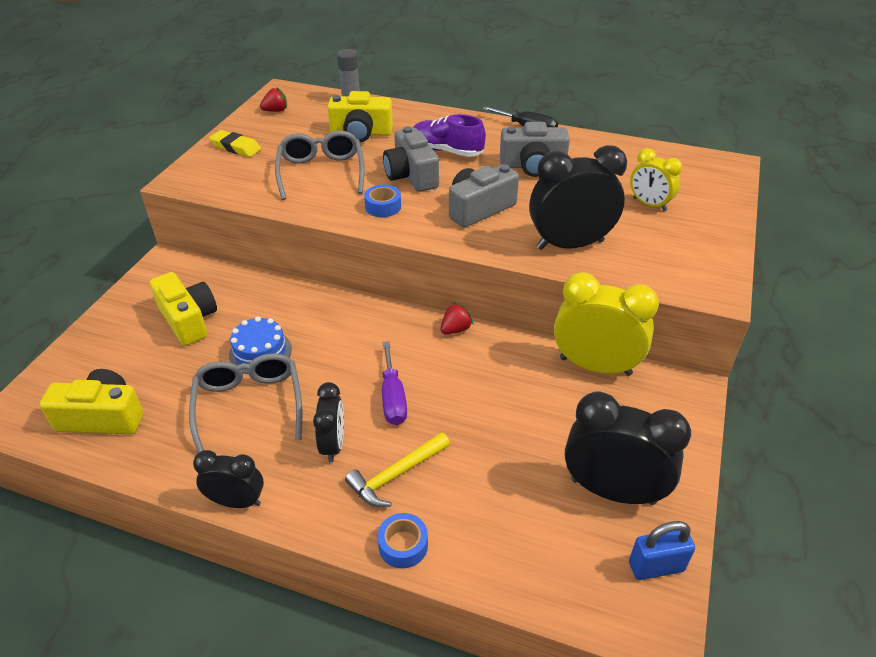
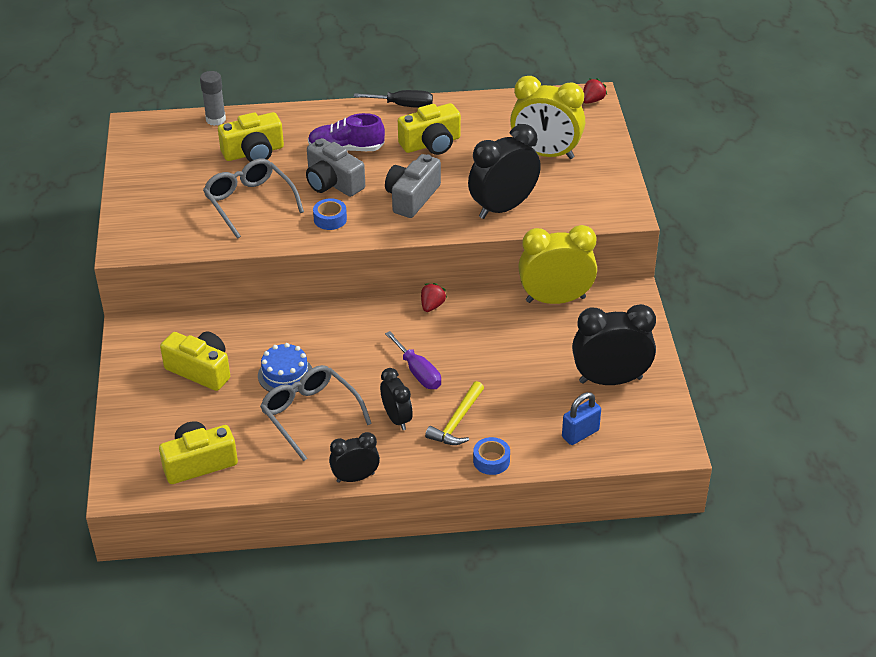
camera: 25 degrees left, 0 degrees up
(236, 147) = (146, 200): yellow eraser -> none
(276, 111) = (149, 150): red strawberry -> red strawberry (592, 100)
(532, 166) = (431, 144): grey camera -> yellow camera
(649, 204) = (545, 154): yellow clock -> yellow clock, size x1.74
(656, 566) = (659, 414): blue padlock -> blue padlock (580, 434)

